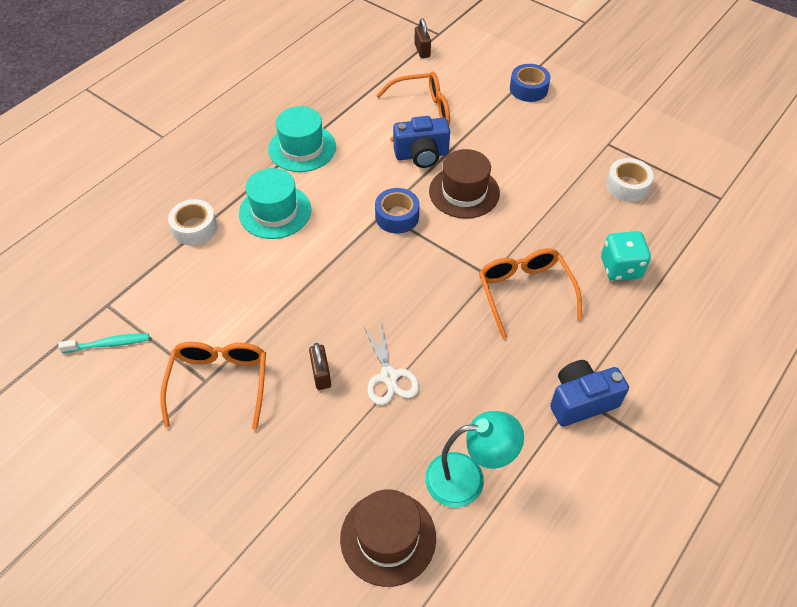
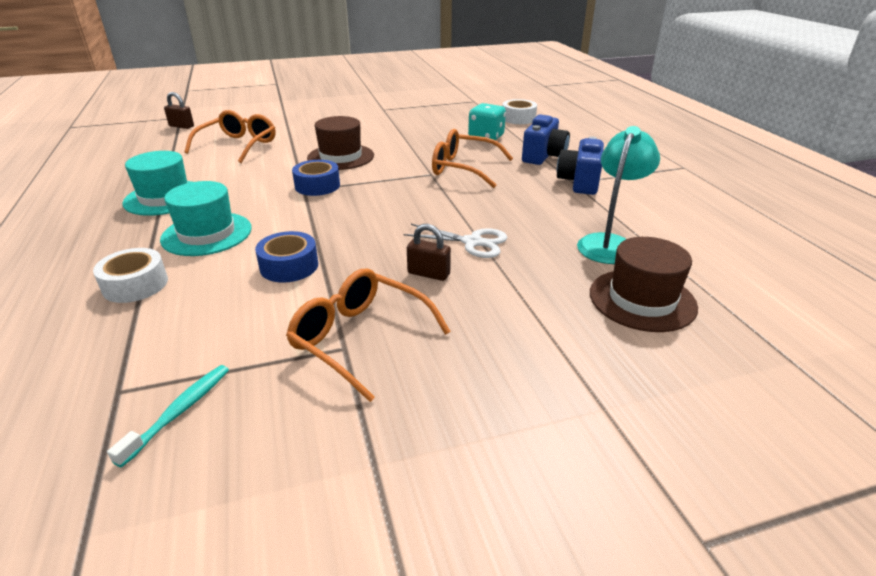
camera: 55 degrees left, 20 degrees down
(421, 155) = (277, 158): blue camera -> blue camera (543, 156)
(528, 89) = (293, 112): blue tape -> blue tape (289, 266)
(627, 186) = (425, 116): white tape -> white tape (518, 118)

